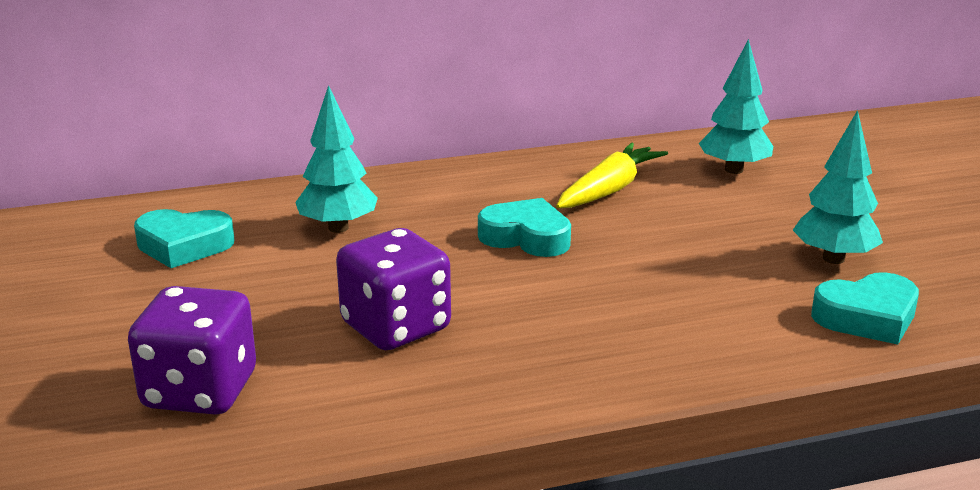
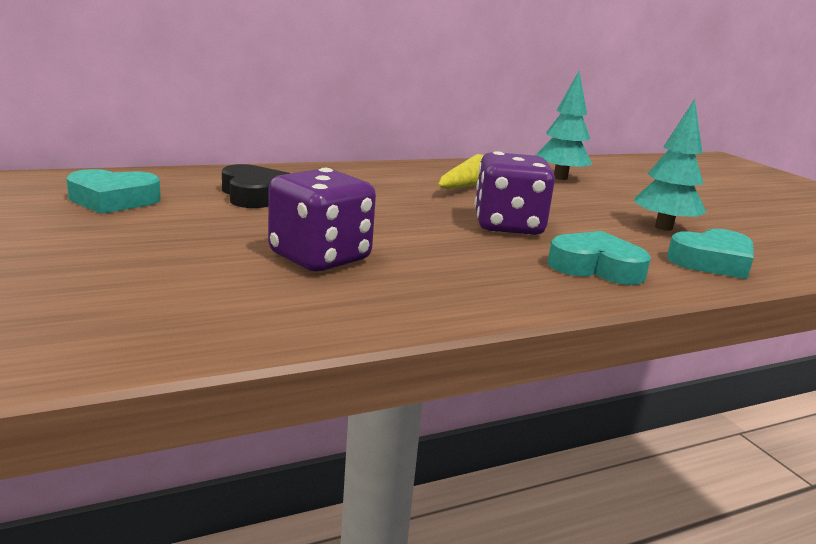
camera: 10 degrees left, 5 degrees down
(200, 391) = (133, 299): purple dice -> purple dice (508, 226)
(338, 228) = (253, 195): turquoise tree -> black heart
(526, 237) = (416, 206): turquoise heart -> turquoise heart (596, 267)

